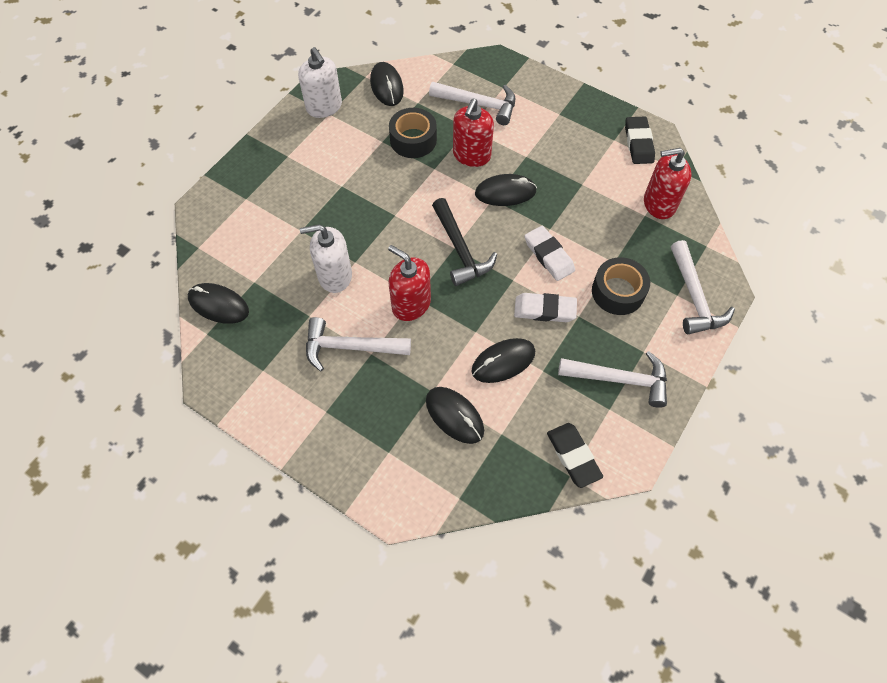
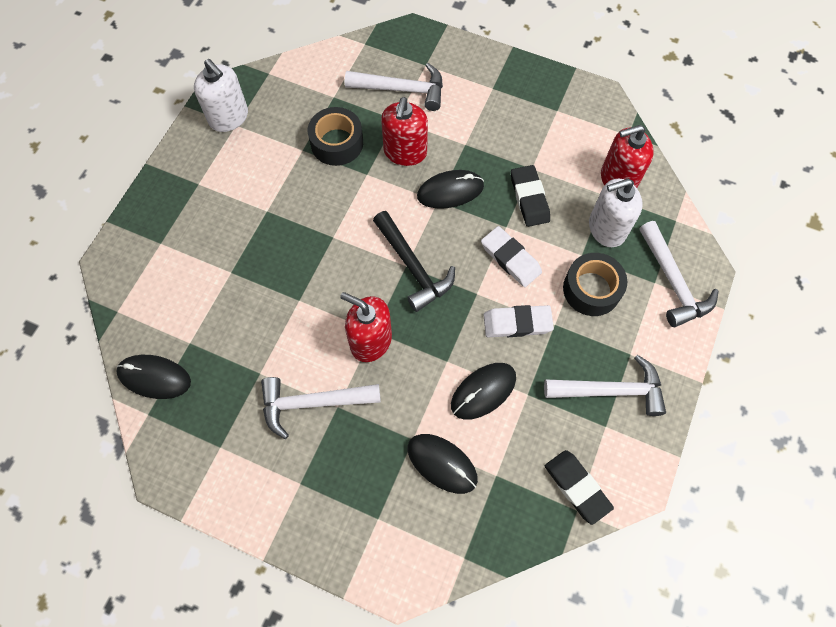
camera: 10 degrees left, 5 degrees up
(335, 276) = (279, 321): white soap dispenser -> white soap dispenser (606, 228)
(387, 86) = (295, 82): black mouse -> none
(638, 143) = (584, 110): black eraser -> black eraser (529, 198)

